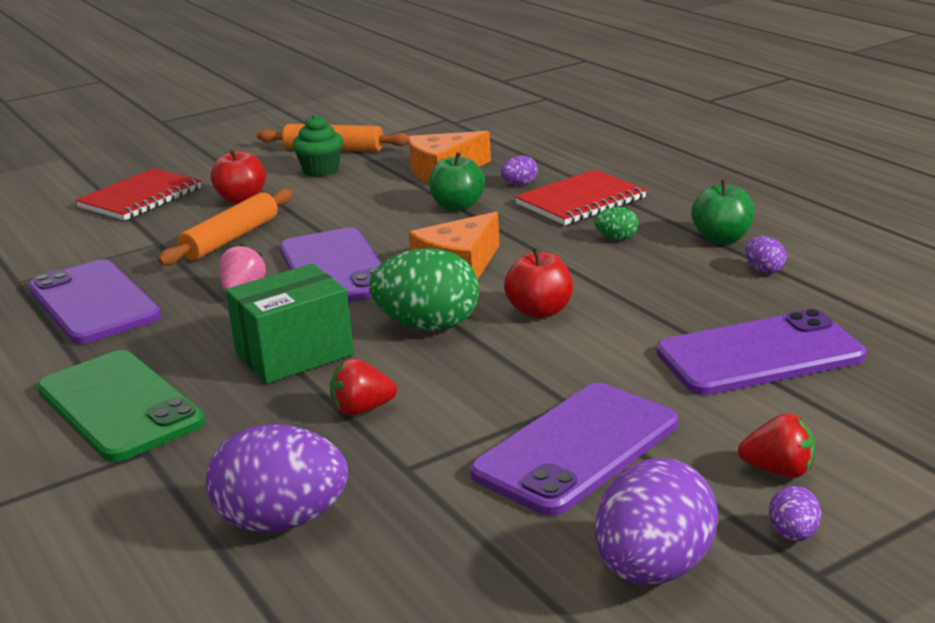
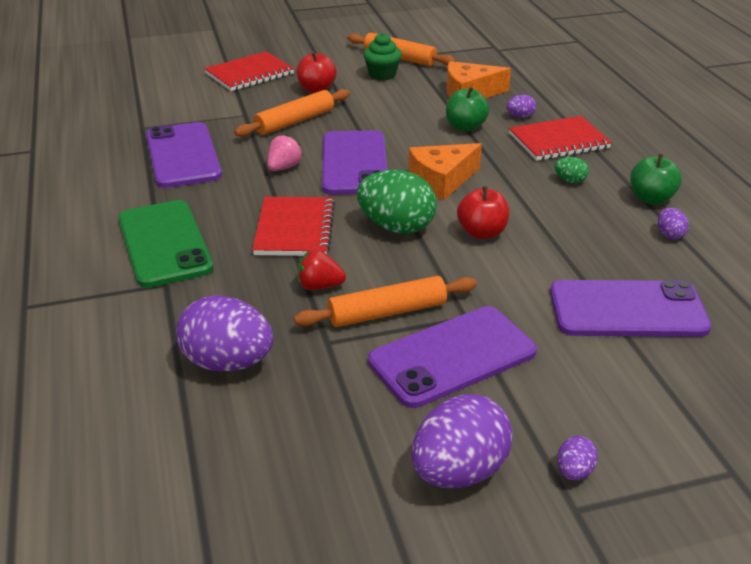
camera: 15 degrees right, 10 degrees up
(294, 354) = (295, 229): green box -> red notebook
(467, 419) = (387, 312): none -> orange rolling pin
(779, 471) = (591, 414): red strawberry -> none

